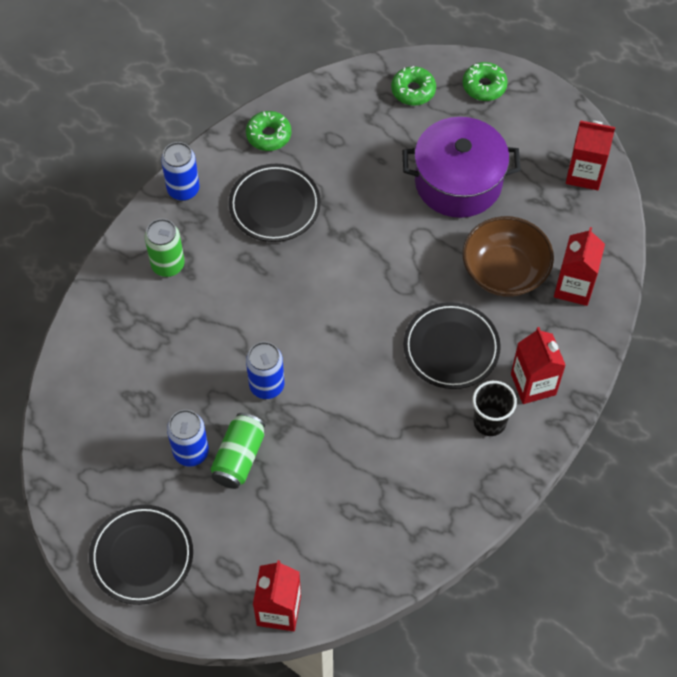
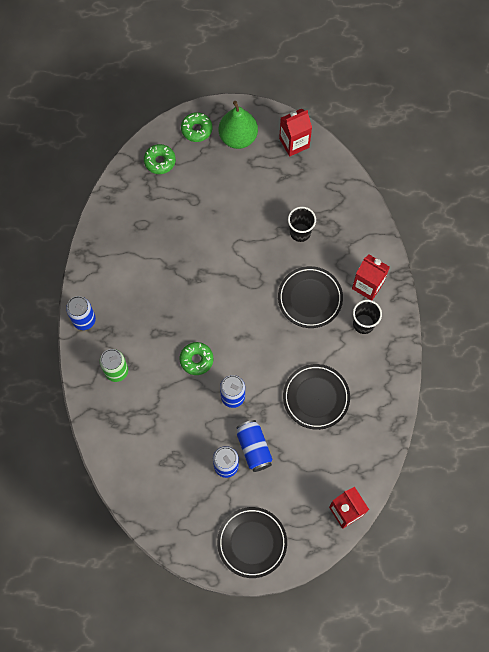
camera: 40 degrees left, 10 degrees up
(239, 458) = (254, 448): green can -> blue can
(268, 135) = (103, 250): green donut -> green donut (196, 360)
(275, 206) = (144, 290): black plate -> black plate (316, 397)
(458, 182) = (232, 199): purple pot -> none
(504, 271) = (300, 232): brown bowl -> black cup
(524, 125) = (238, 137): none -> green pear
(574, 287) = (343, 214): red carton -> none

